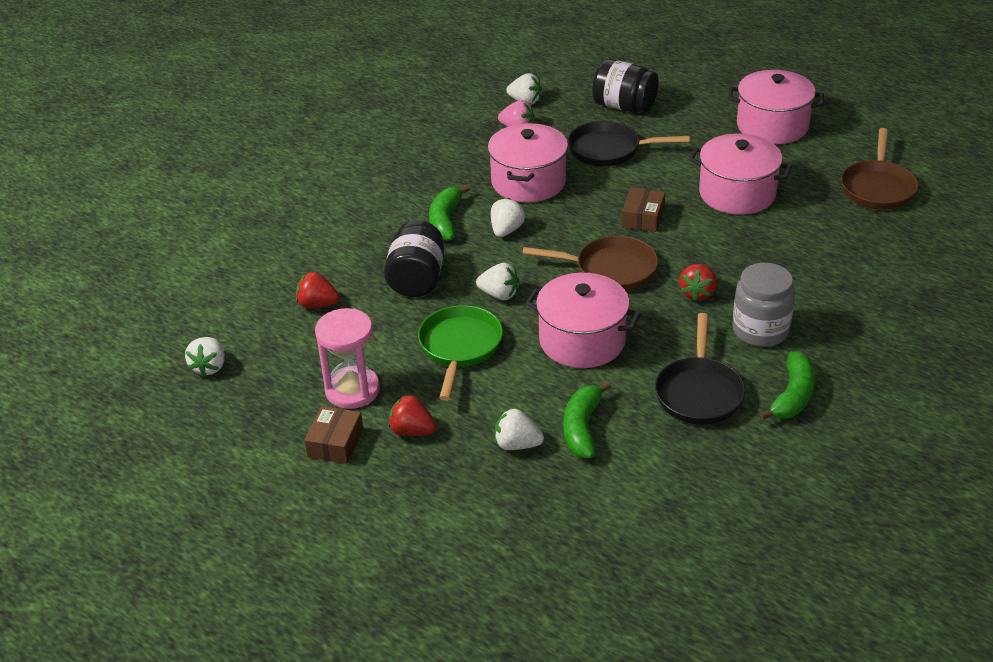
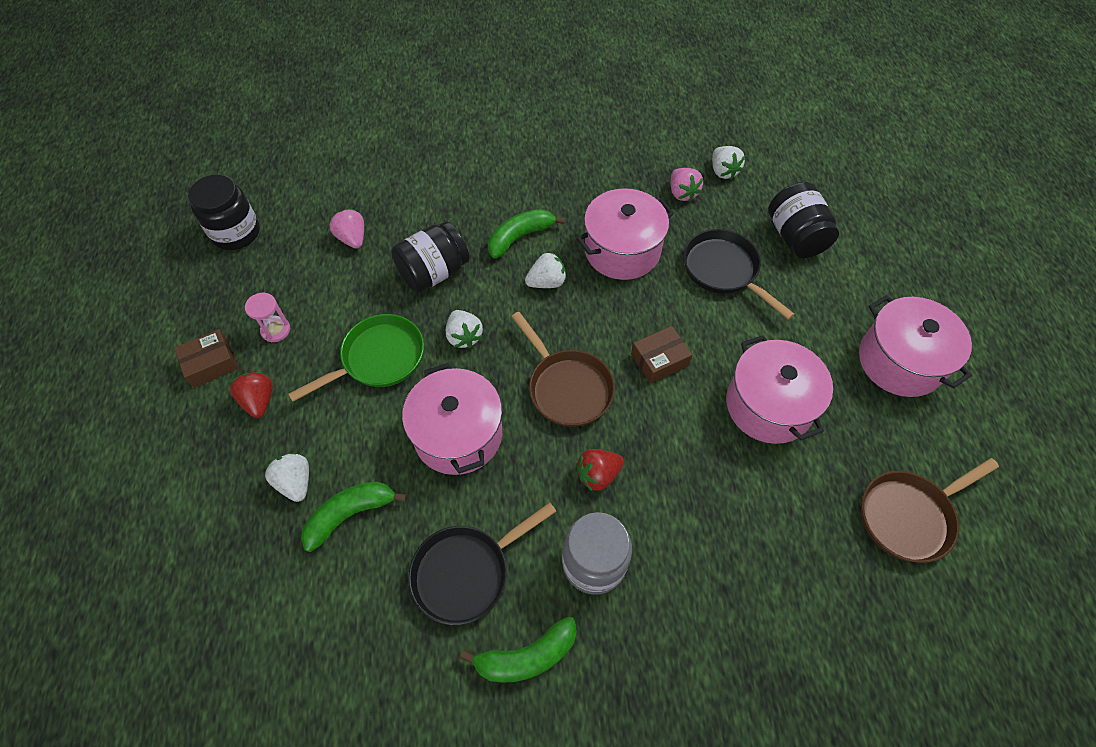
camera: 45 degrees right, 20 degrees up
(209, 367) = (236, 233): white strawberry -> black jar
(317, 304) = (352, 238): red strawberry -> pink strawberry
(352, 390) = (276, 330): pink hourglass -> pink hourglass, size x0.58

